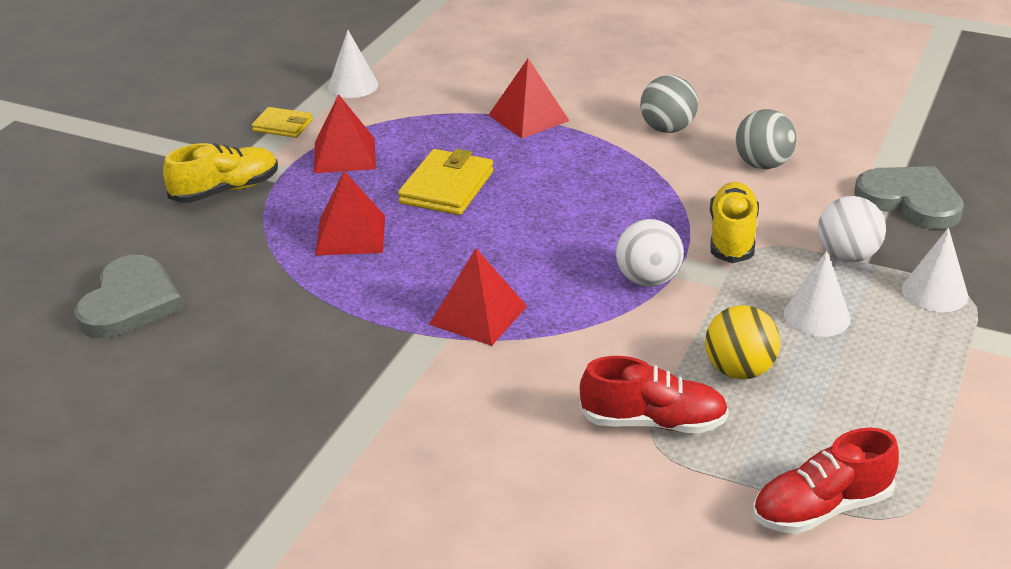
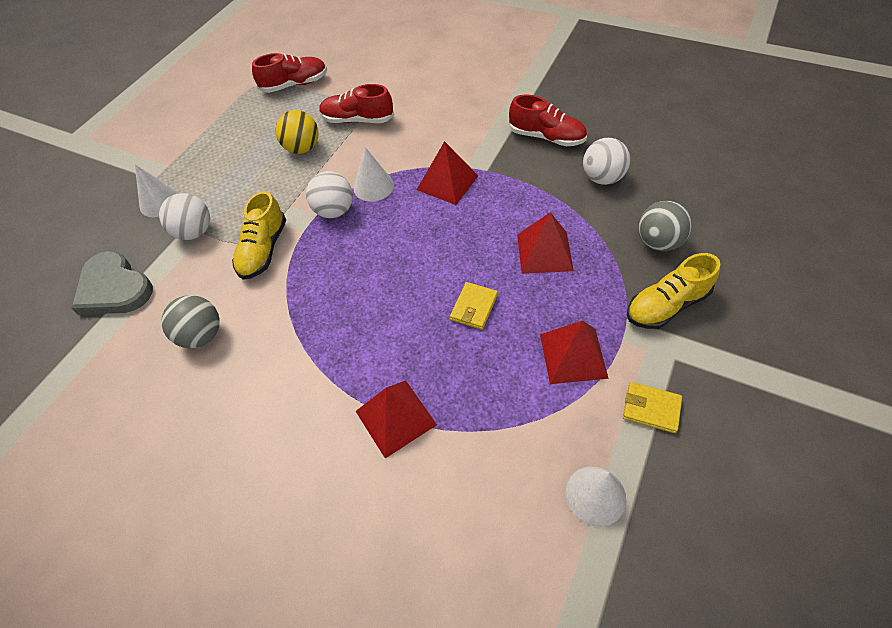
camera: 175 degrees left, 20 degrees up
(130, 302) = (681, 190): grey heart -> none
(237, 318) = (602, 178): none -> white ball
(303, 383) = (546, 137): none -> red shoe
(447, 187) = (474, 307): yellow wallet -> yellow wallet, size x0.61
(667, 129) = (264, 393): grey ball -> grey ball (658, 242)
(817, 316) = (241, 184): white cone -> white cone (373, 186)

